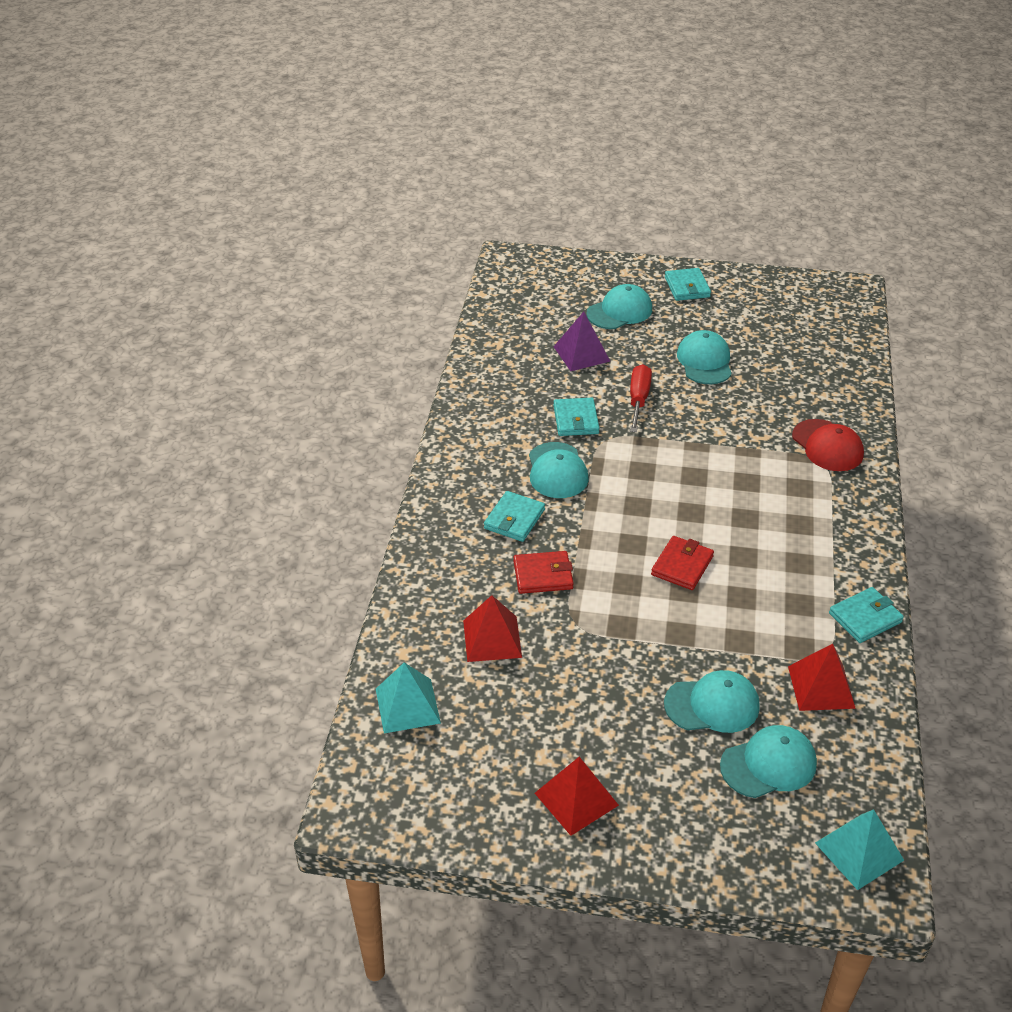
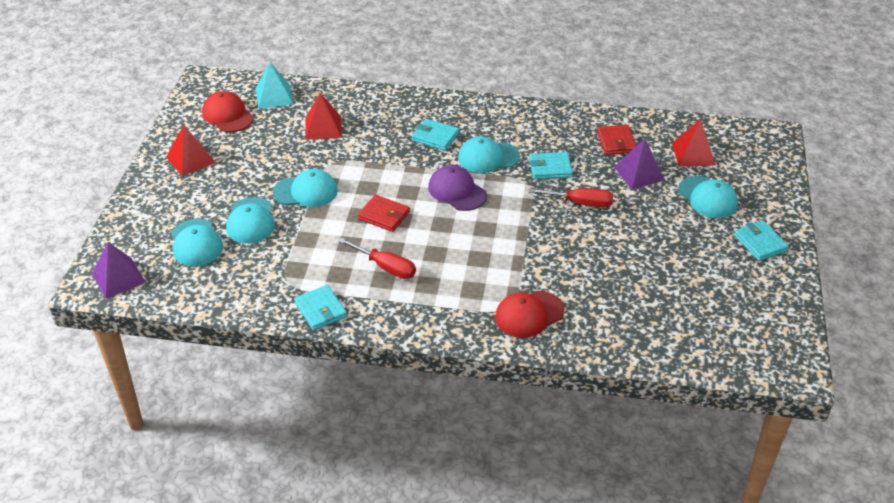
camera: 90 degrees right, 0 degrees up
(457, 763) = (227, 115): none -> red cap
(543, 575) = (379, 149): red wallet -> red wallet (616, 142)
(627, 499) = (457, 191): none -> purple cap
(687, 287) = (760, 243): turquoise wallet -> turquoise wallet turned 75 degrees clockwise
(704, 361) = (642, 246): turquoise cap -> turquoise cap (306, 191)
(777, 561) = (385, 267): none -> red screwdriver
(821, 687) = (257, 276): red pyramid -> red pyramid (693, 154)
(859, 851) = (118, 278): turquoise pyramid -> purple pyramid

